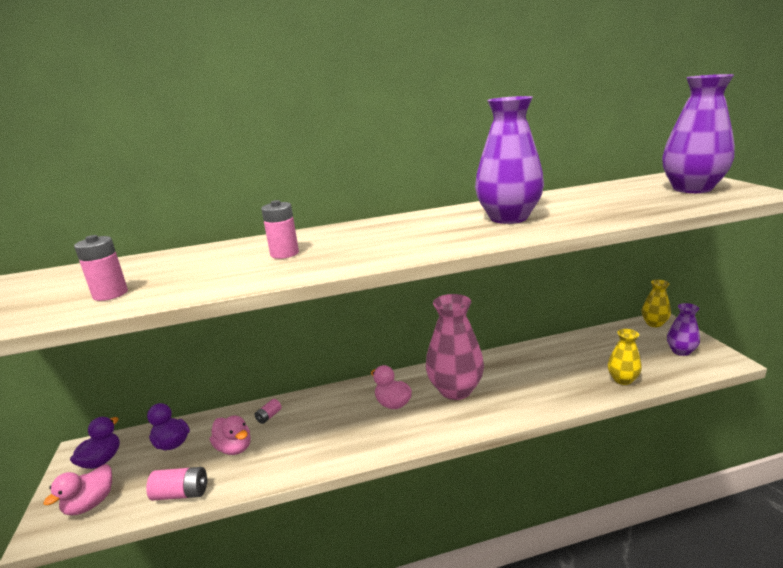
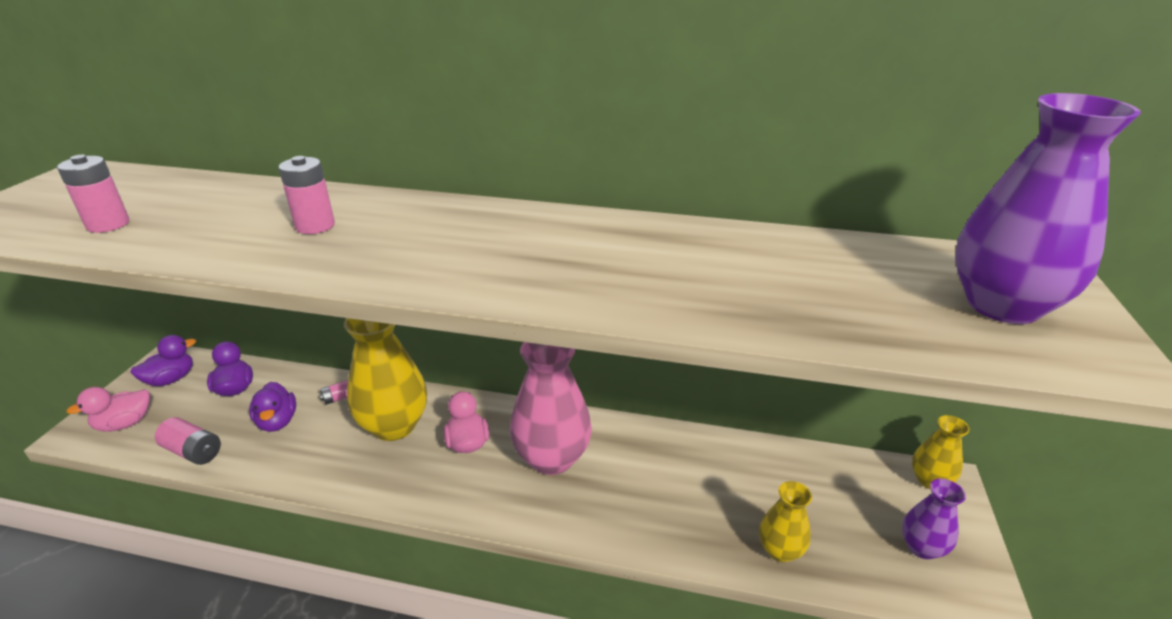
camera: 25 degrees right, 10 degrees up
(234, 448) = (277, 422): pink duck -> purple duck
(330, 415) = (394, 426): none -> yellow vase
(508, 218) = (630, 262): purple vase -> none

